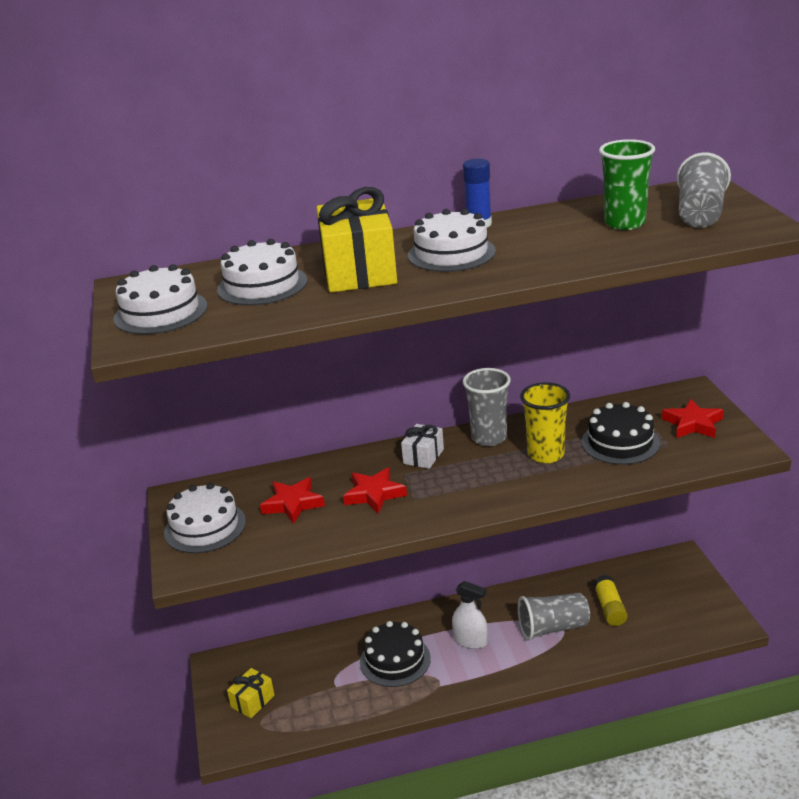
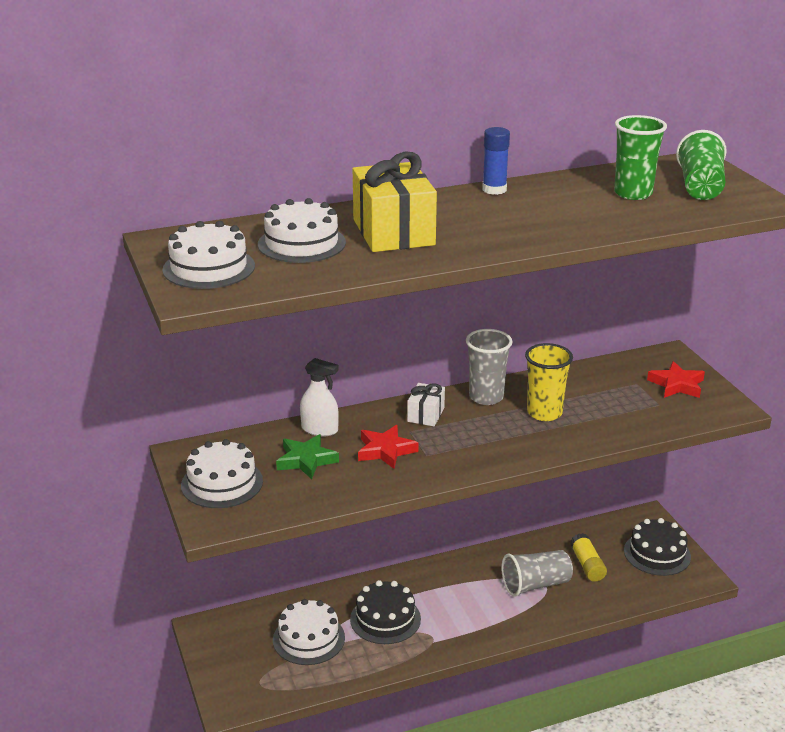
camera: 10 degrees left, 0 degrees up
(252, 701) = (247, 662): yellow gift -> none
(293, 504) = (306, 460): red star -> green star
(451, 253) = (477, 217): white cake -> white cake (308, 639)
(470, 641) = (457, 598): white spray bottle -> white spray bottle (320, 429)
(620, 442) = (612, 402): black cake -> black cake (657, 553)
(700, 214) = (700, 187): grey cup -> green cup

